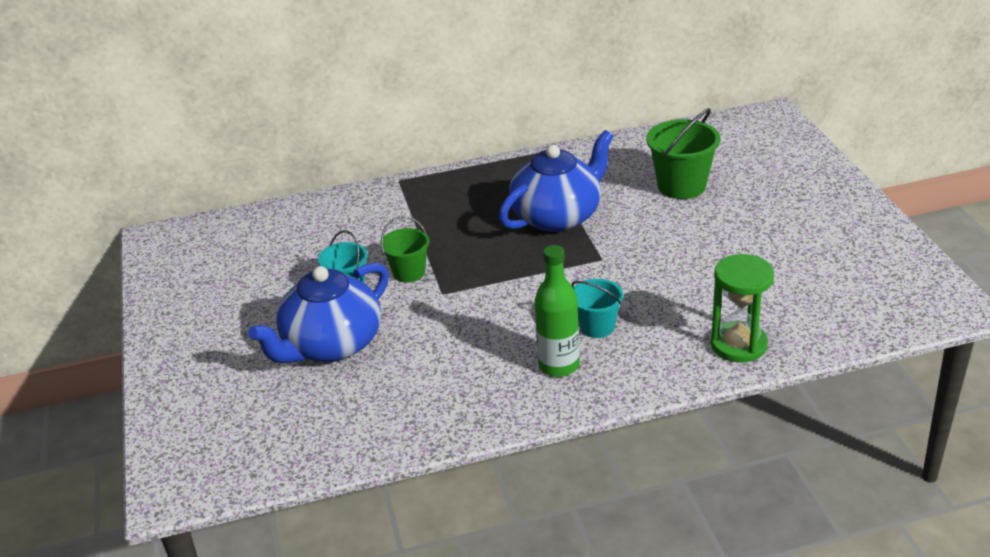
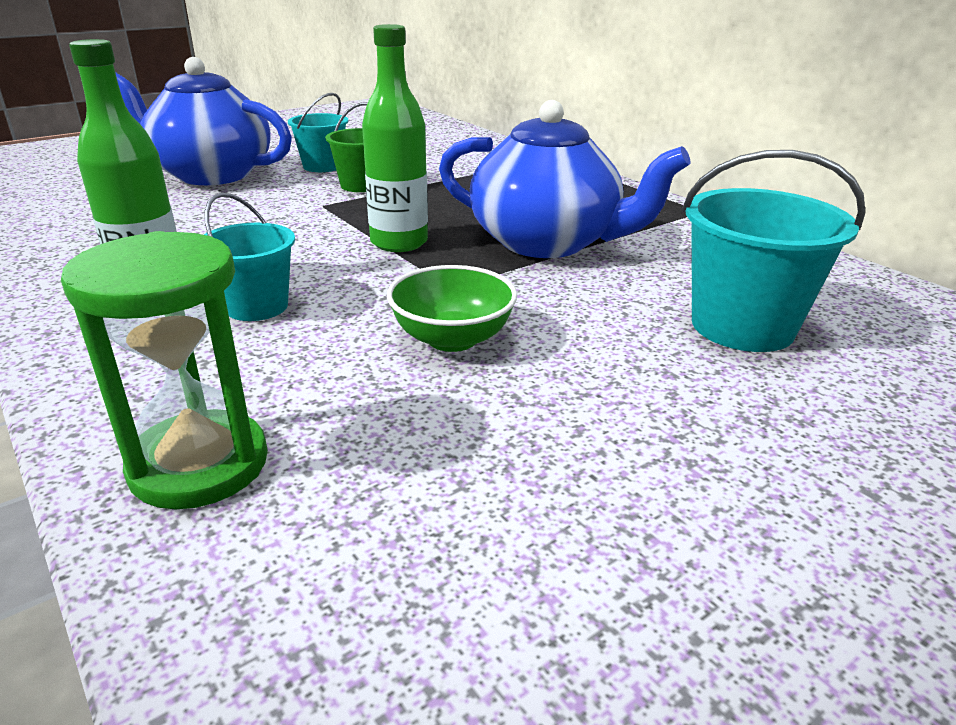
camera: 65 degrees right, 5 degrees down
(530, 269) = (399, 242): none -> green bottle
(660, 267) = (452, 339): none -> green bowl
(681, 186) = (742, 326): green bucket -> turquoise bucket

